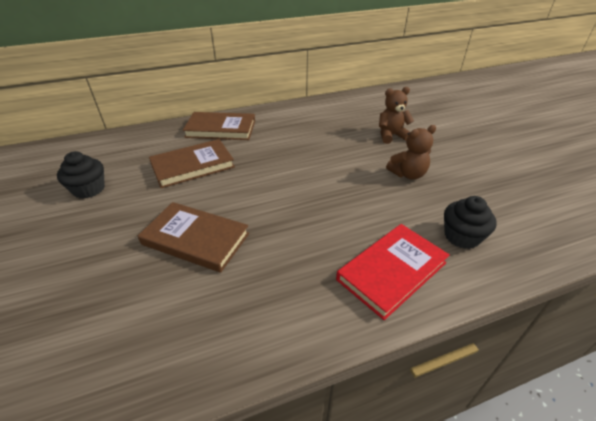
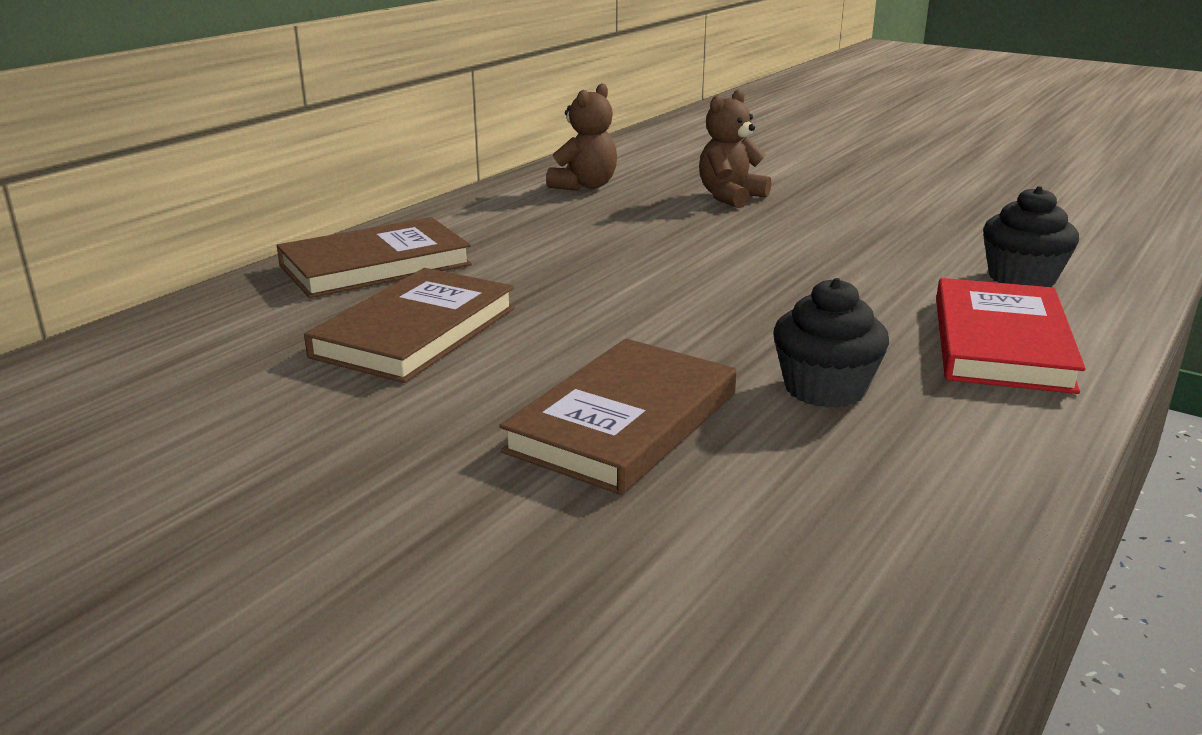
camera: 35 degrees left, 15 degrees down
(89, 189) = (211, 441): black cupcake -> black cupcake (825, 389)
(195, 239) = (624, 422): brown book -> brown book turned 45 degrees counterclockwise
(408, 174) = (836, 235): brown teddy bear -> brown teddy bear (584, 186)

